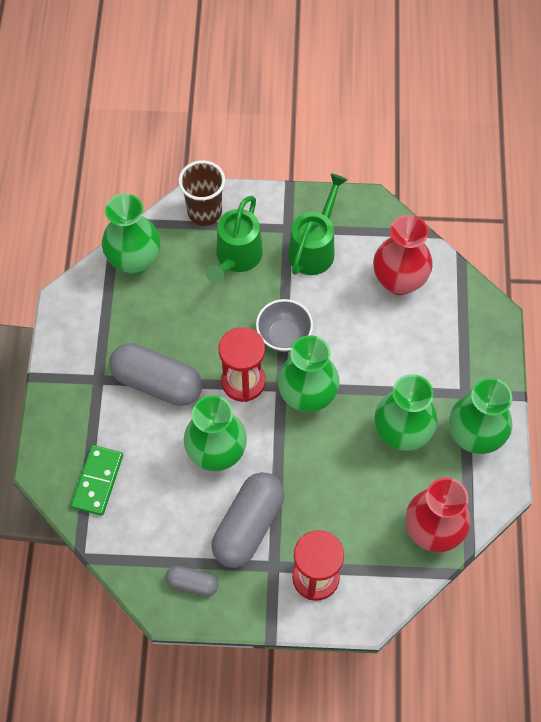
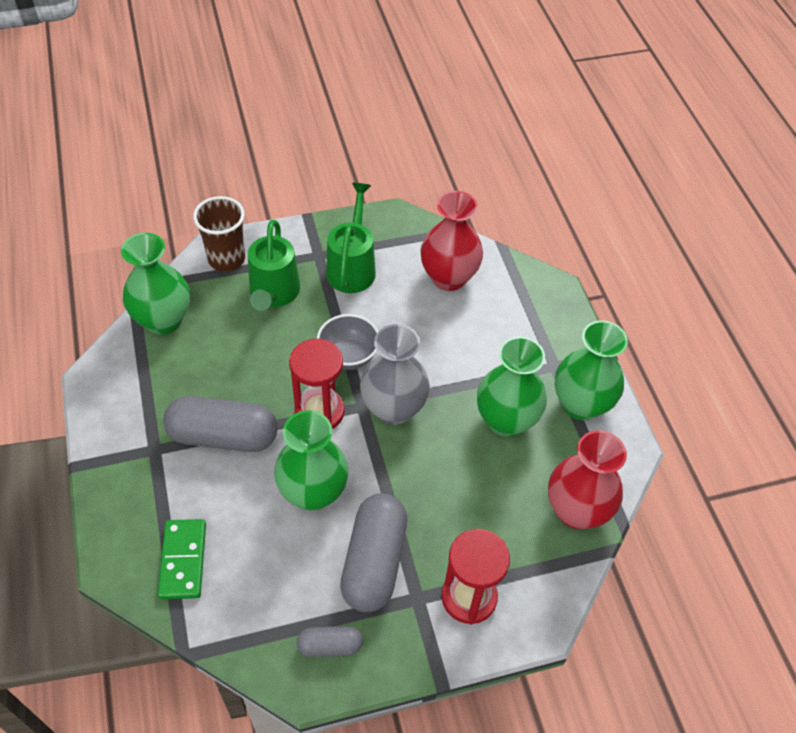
camera: 20 degrees left, 10 degrees down
(307, 396) = (393, 409): green vase -> grey vase

